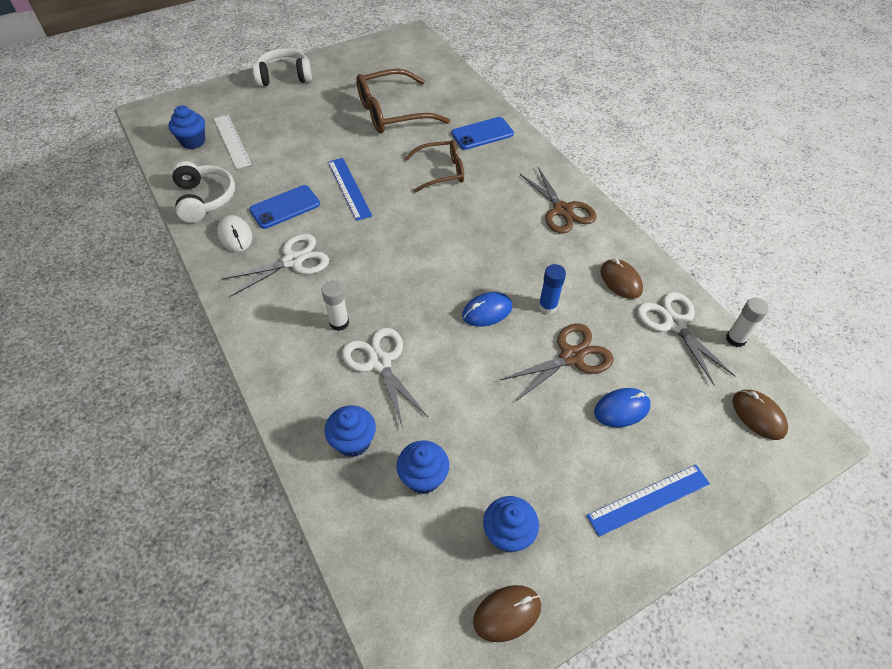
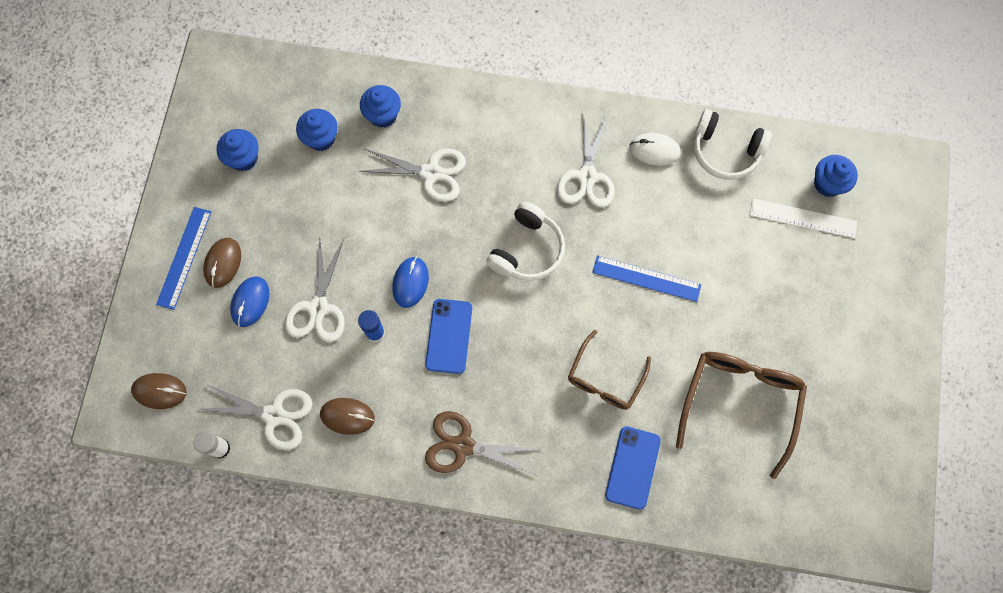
camera: 130 degrees right, 20 degrees up
(284, 77) = (895, 335): white headphones -> white headphones (527, 250)
(285, 207) = (662, 209): blue phone -> blue phone (449, 336)
(339, 323) = (491, 169): white glue stick -> none
(507, 613) = (206, 123): brown mouse -> brown mouse (223, 263)
(571, 356) = (318, 307): brown scissors -> white scissors

